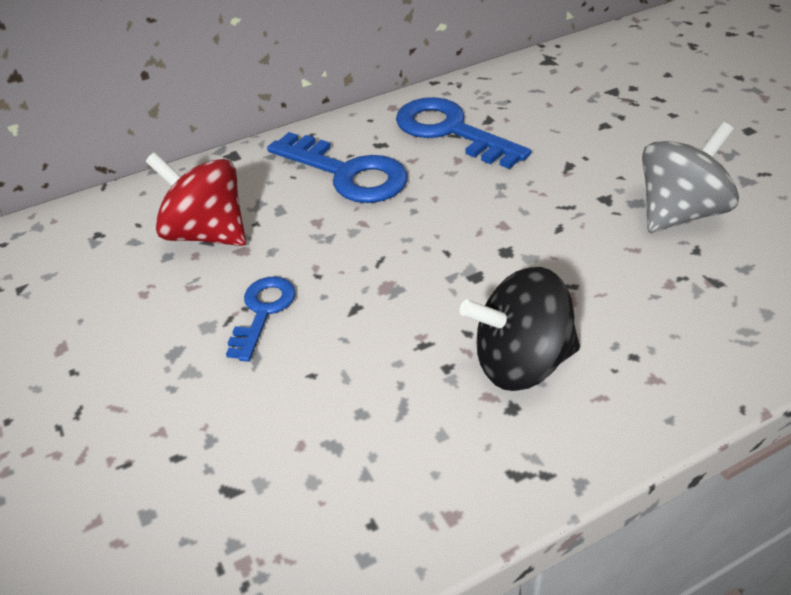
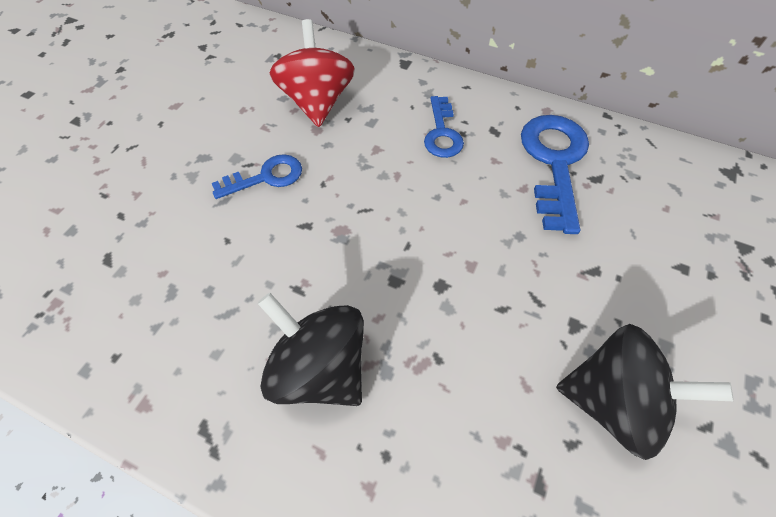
camera: 50 degrees right, 15 degrees up
(347, 173) = (442, 133): blue key -> blue key, size x0.59
(679, 213) = (613, 401): grey spinning top -> black spinning top

